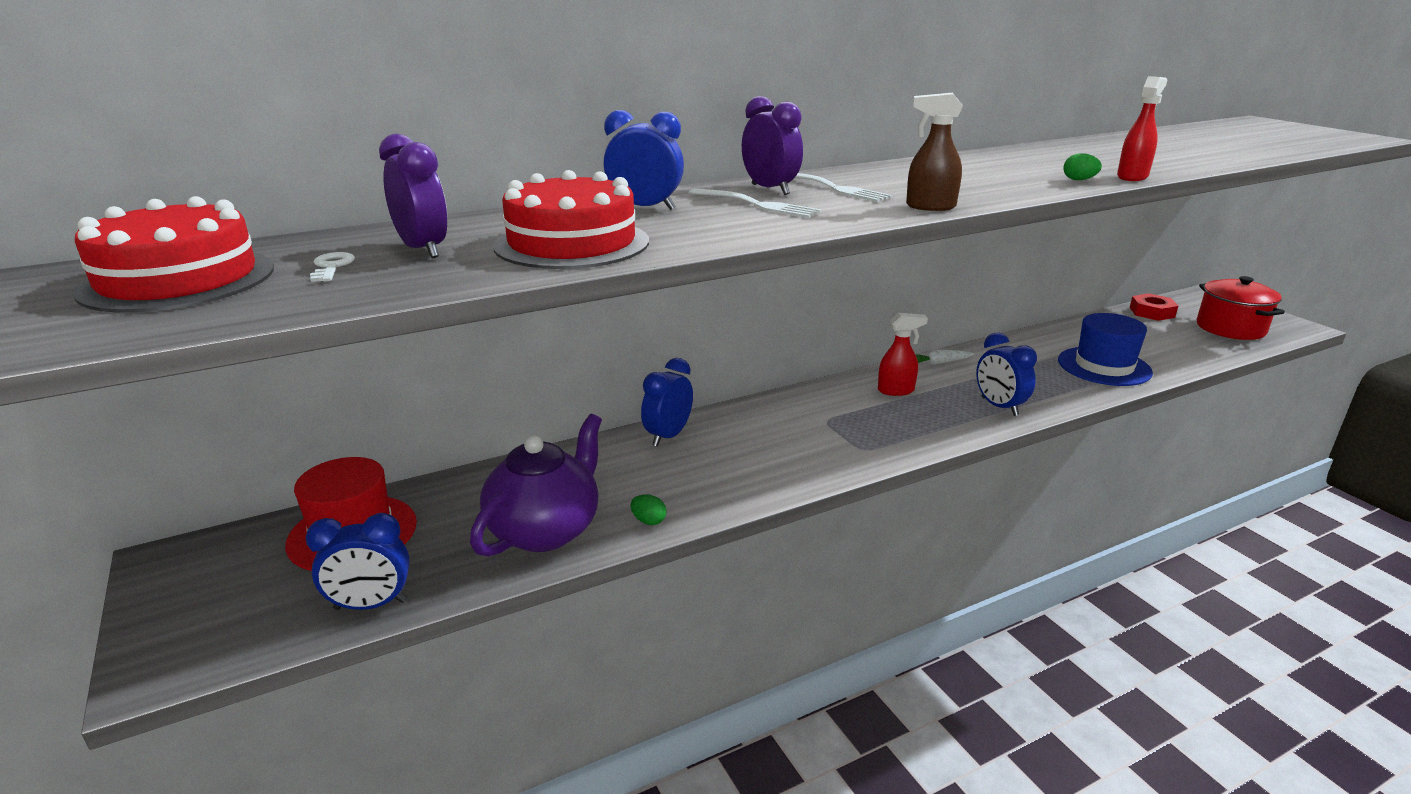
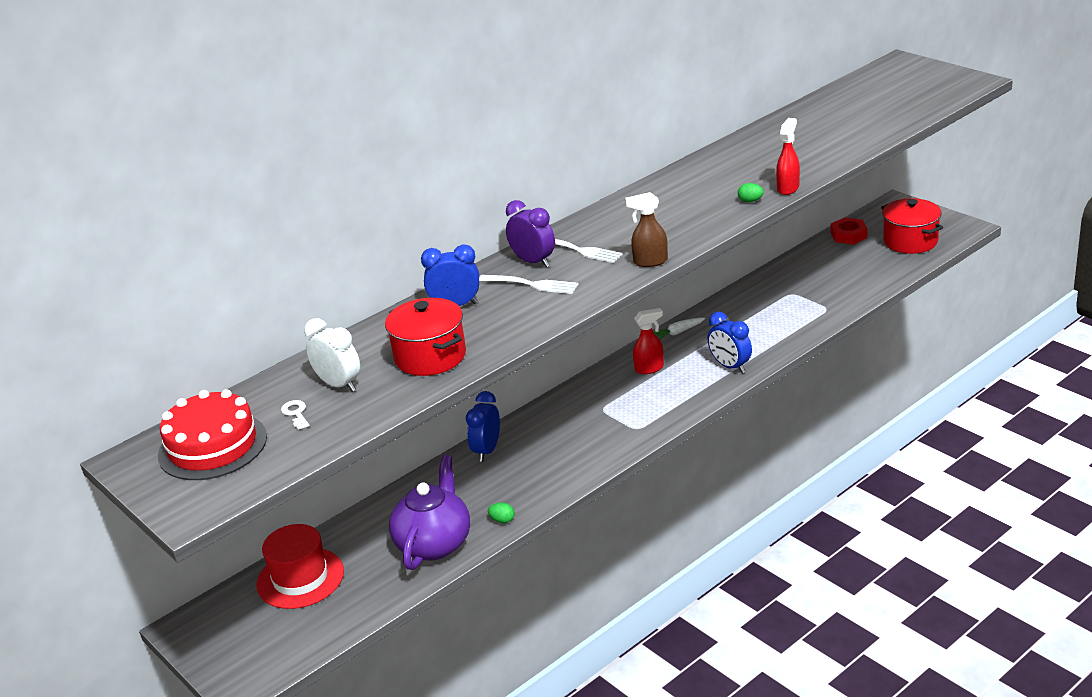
camera: 10 degrees left, 5 degrees up
(370, 605) = (348, 618): blue clock -> none
(423, 250) = (339, 385): purple clock -> white clock
(572, 243) = (430, 357): red cake -> red pot
(1104, 366) = (808, 307): blue hat -> none

